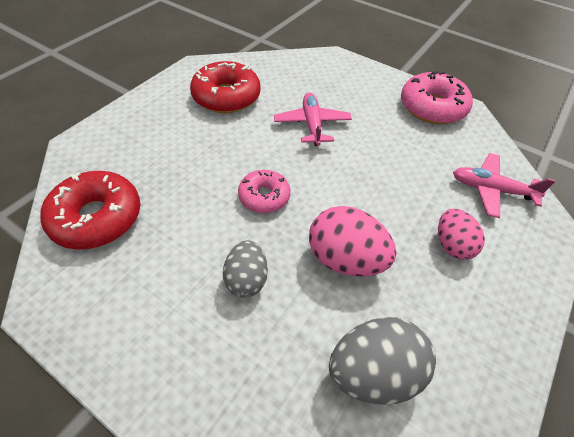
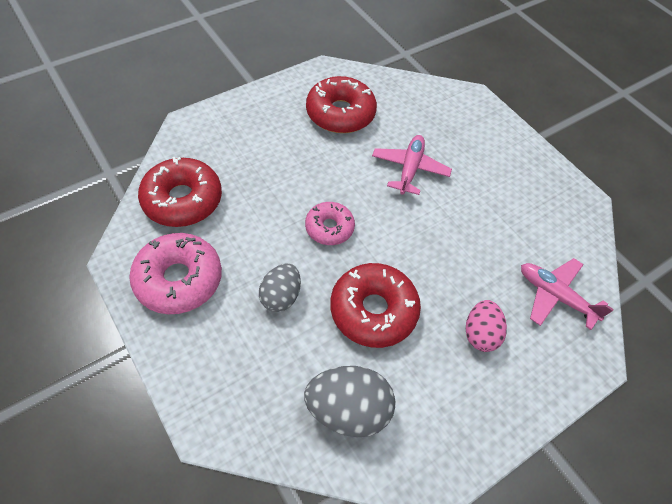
camera: 20 degrees right, 5 degrees up
(345, 259) = (373, 310): pink egg -> red donut
(432, 107) = (548, 188): pink donut -> pink donut (179, 279)

